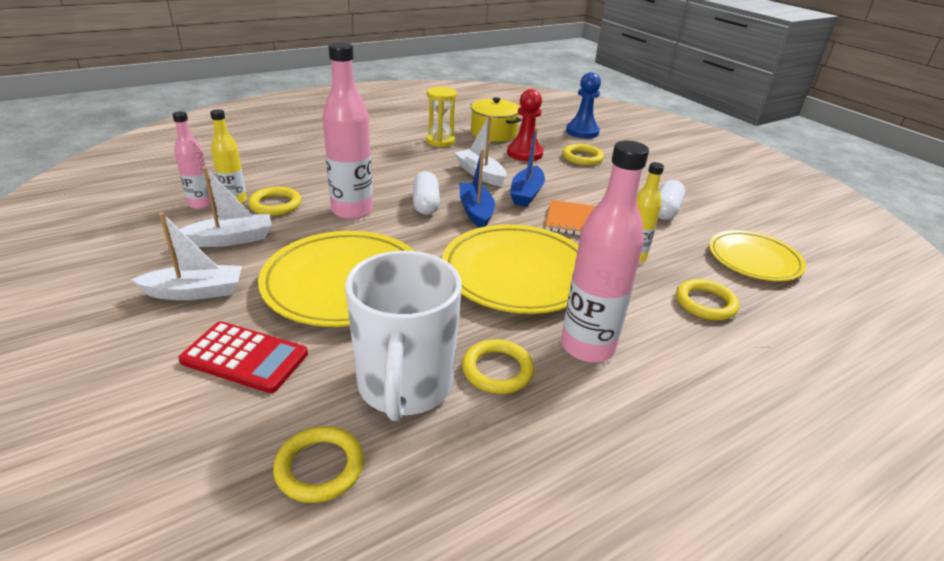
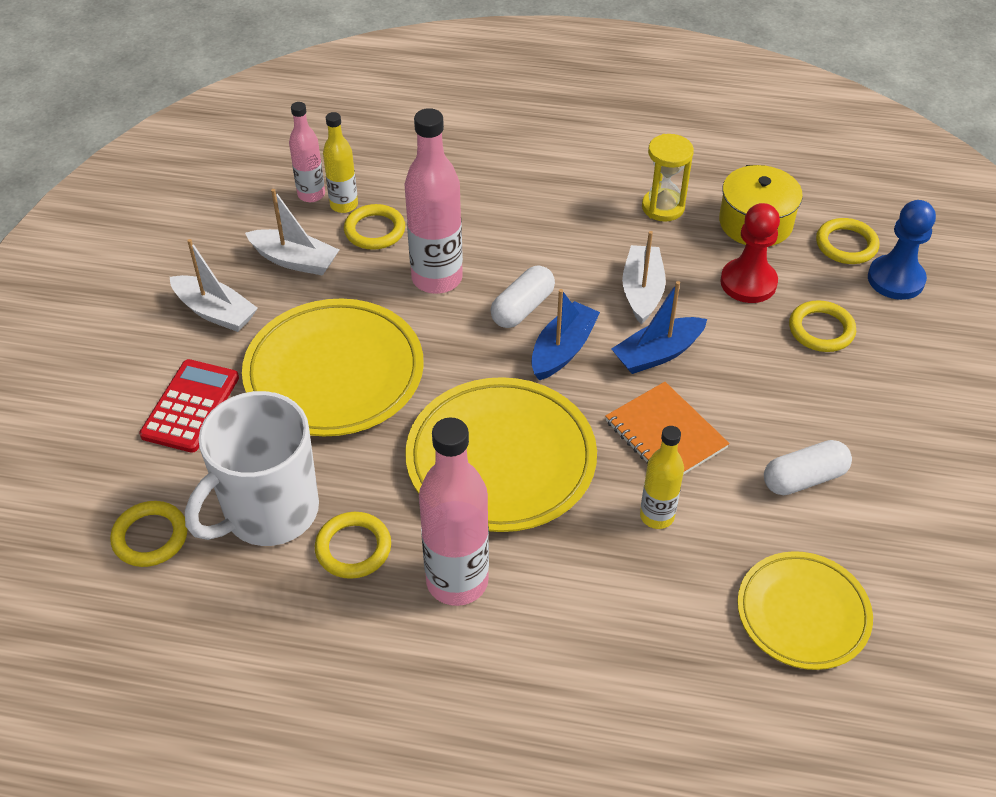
camera: 45 degrees right, 15 degrees up
(245, 357) = (190, 406): red calculator -> red calculator turned 135 degrees counterclockwise
(705, 303) = (647, 621): yellow ring -> yellow ring (846, 245)

